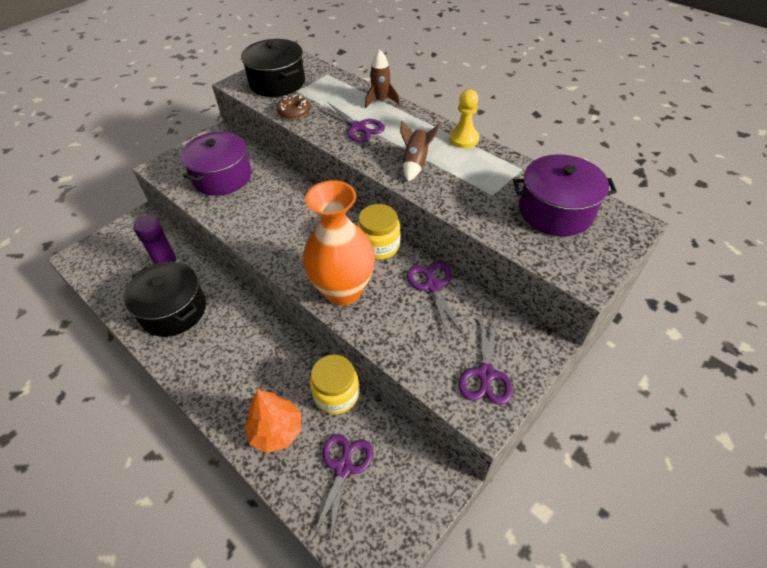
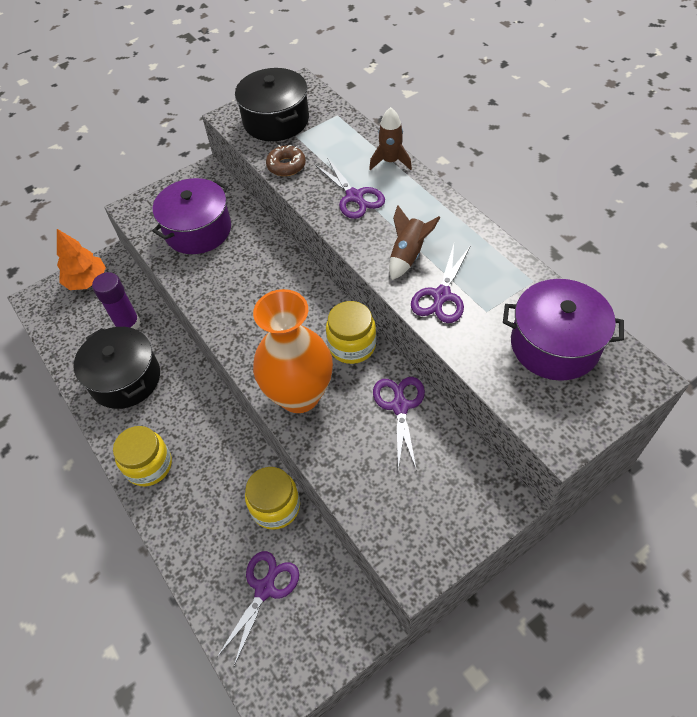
camera: 15 degrees right, 5 degrees up
(210, 379) = (149, 465): none -> yellow jar
(276, 431) = (205, 535): orange tree -> orange tree (87, 281)
(463, 139) = (475, 229): yellow pawn -> none
(485, 374) = (429, 523): purple scissors -> purple scissors (441, 296)

